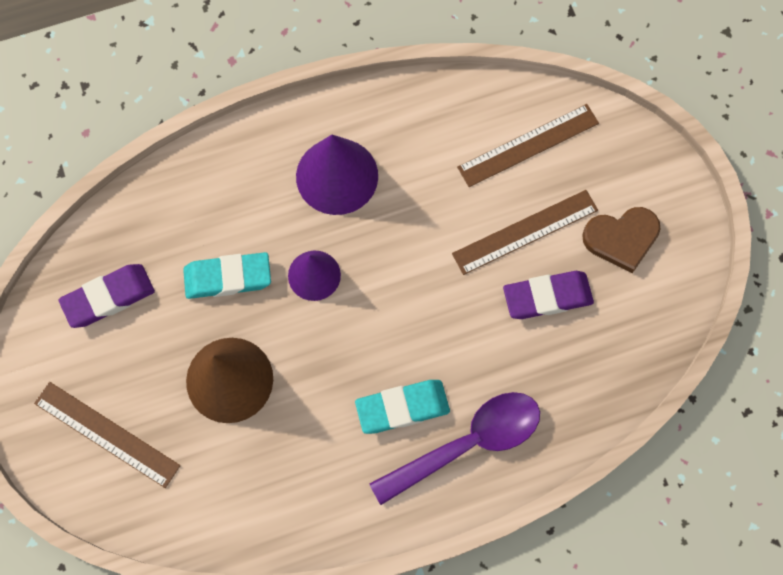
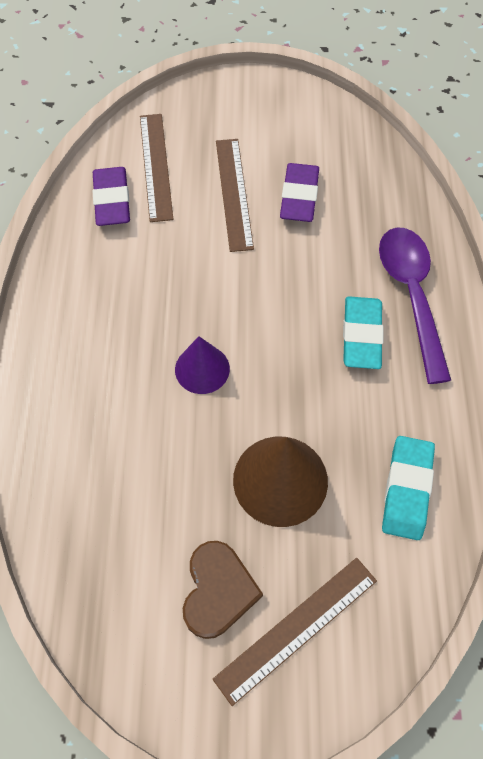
camera: 70 degrees left, 10 degrees down
(109, 298) = (140, 580): purple eraser -> purple eraser (112, 200)
(228, 277) = (170, 449): turquoise eraser -> turquoise eraser (406, 489)
(337, 176) = (110, 318): purple cone -> none
(621, 238) = (269, 132): brown heart -> brown heart (218, 590)

